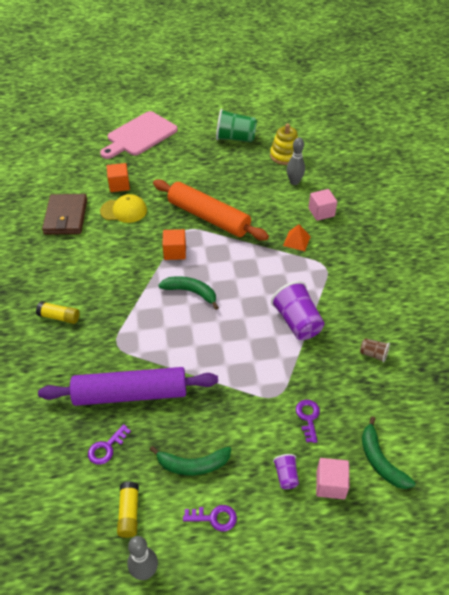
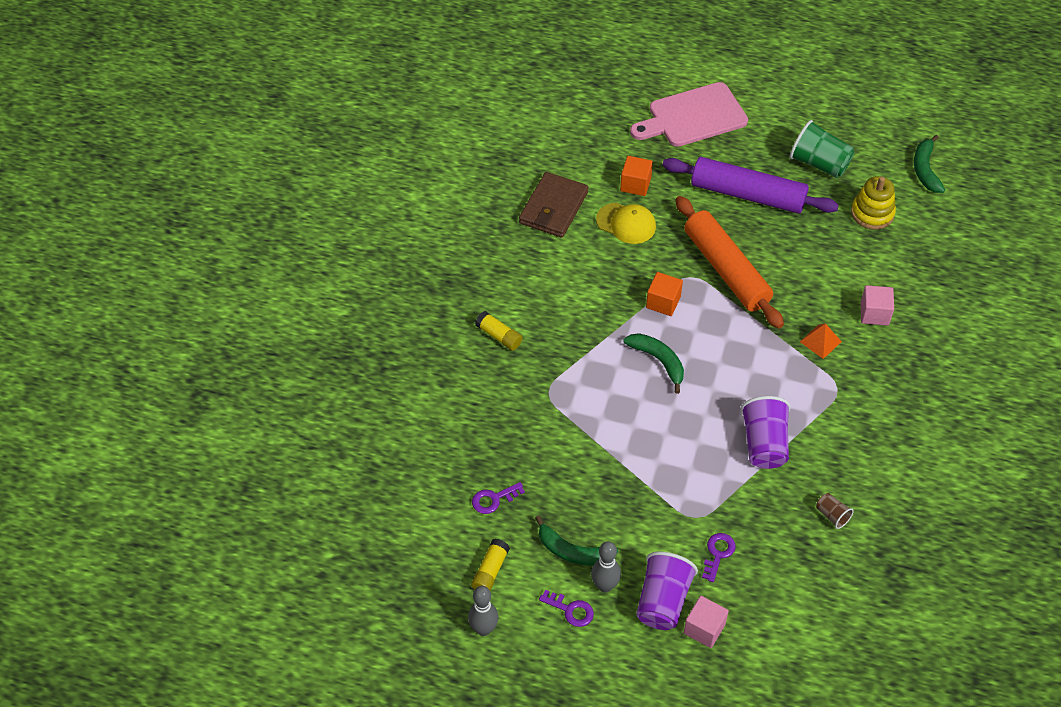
camera: 25 degrees right, 5 degrees up
(130, 394) = (540, 453): purple rolling pin -> purple rolling pin (747, 195)
(286, 476) = (662, 601): purple cup -> purple cup, size x2.01
(294, 182) = (863, 257): grey bowling pin -> grey bowling pin (605, 586)
(380, 460) = (771, 628): green banana -> green banana (925, 169)

